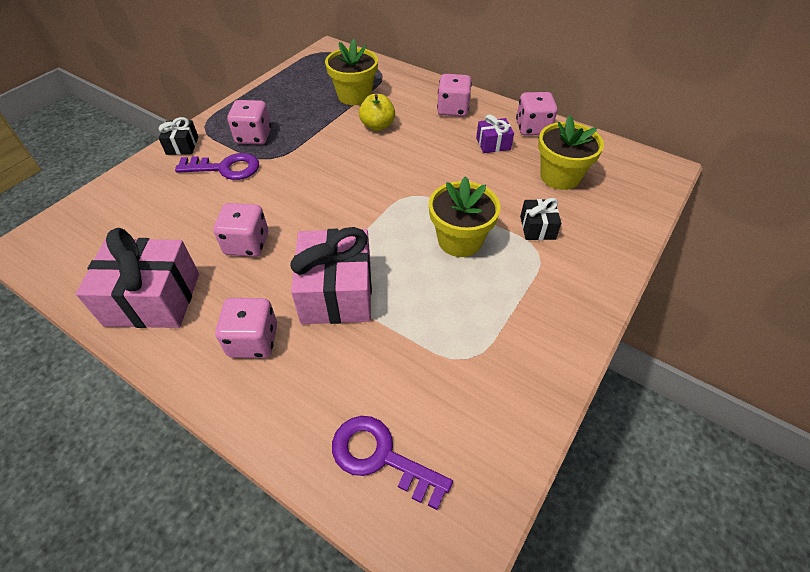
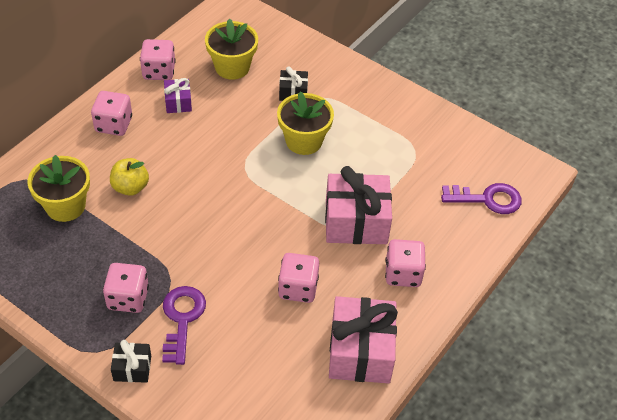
camera: 90 degrees left, 0 degrees up
(381, 457) = (487, 199): purple key -> purple key turned 120 degrees counterclockwise

